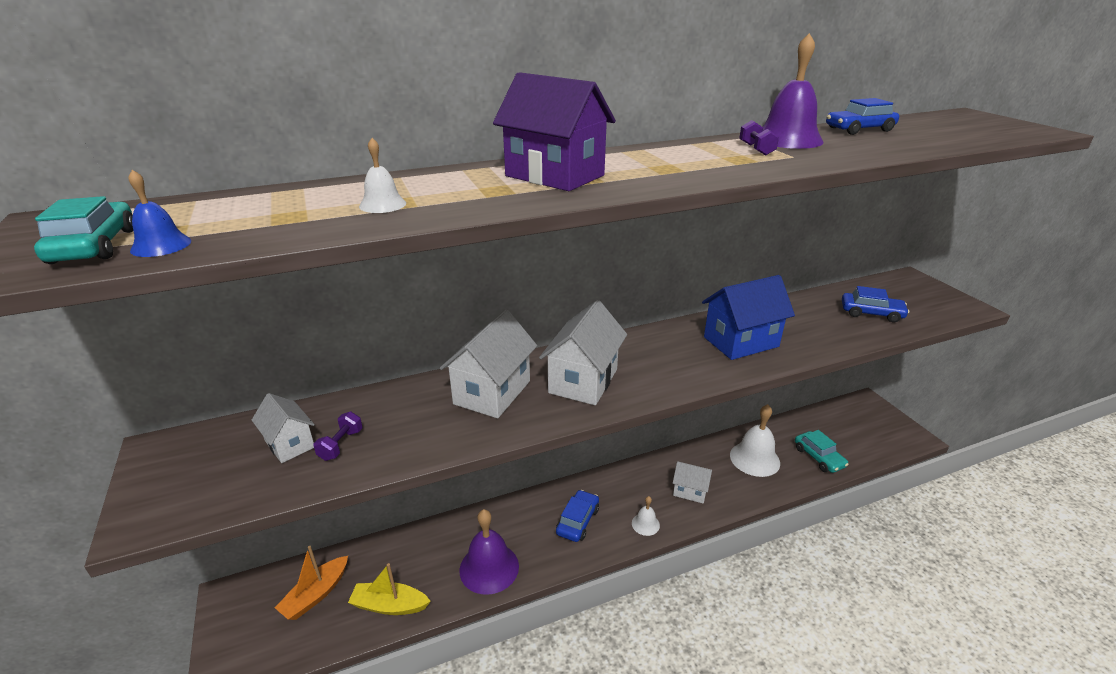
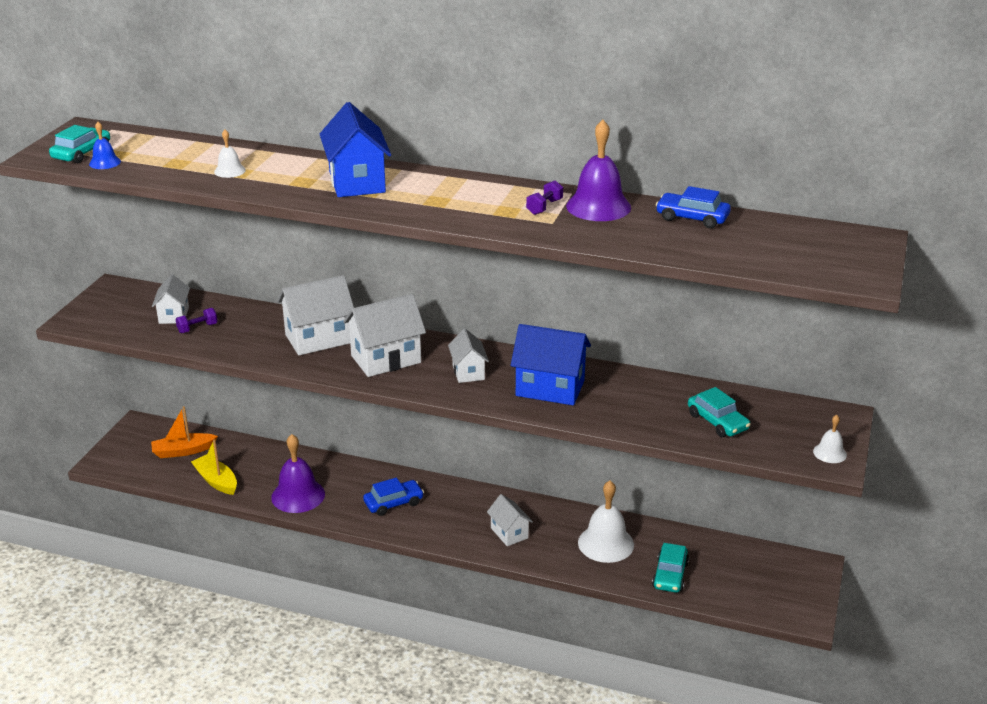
camera: 40 degrees right, 0 degrees up
(554, 176) = (357, 182): purple house -> blue house
(645, 524) = (440, 533): white bell -> white bell (830, 453)
(665, 358) = (468, 372): none -> white house
(871, 313) = (717, 422): blue car -> turquoise car

